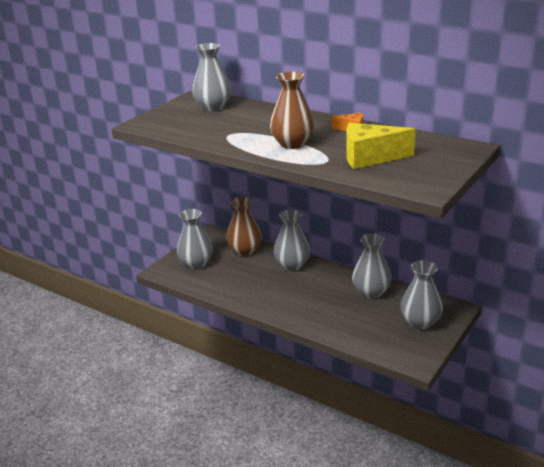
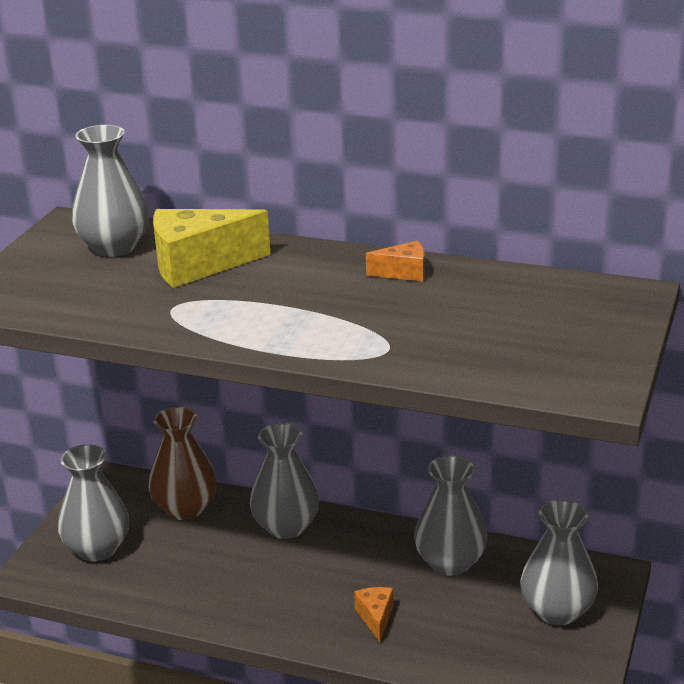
camera: 15 degrees left, 0 degrees up
(292, 144) = (307, 317): brown vase -> none
(323, 312) = (375, 618): none -> orange cheese
(370, 158) = (465, 333): yellow cheese -> yellow cheese (198, 265)

